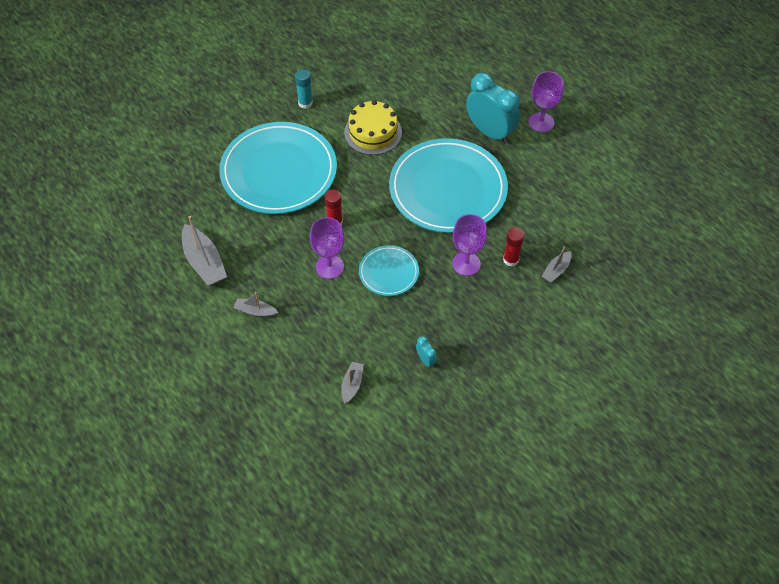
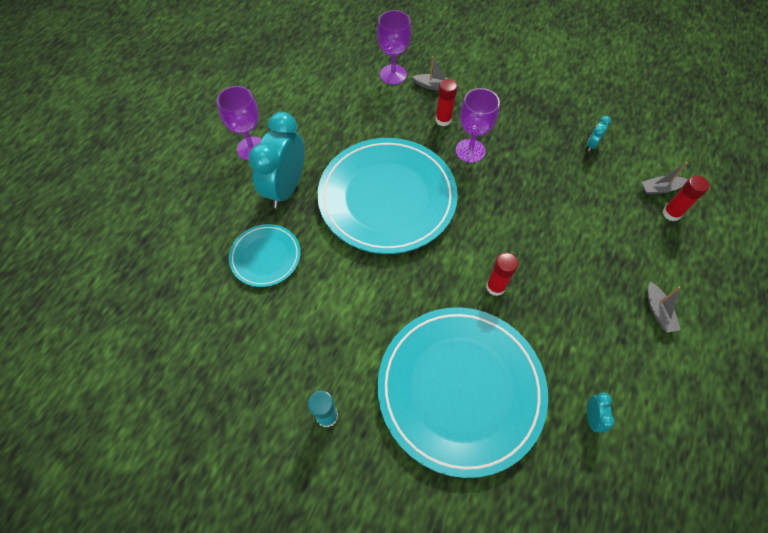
camera: 115 degrees left, 5 degrees up
(204, 262) = (644, 405): grey boat -> none
(217, 230) = (591, 417): none -> turquoise clock
(325, 376) = (671, 213): none -> red glue stick
(329, 267) = (554, 265): purple goblet -> purple goblet (393, 74)
(373, 132) = (341, 305): yellow cake -> none
(388, 272) = (523, 209): turquoise plate -> turquoise plate (265, 256)

